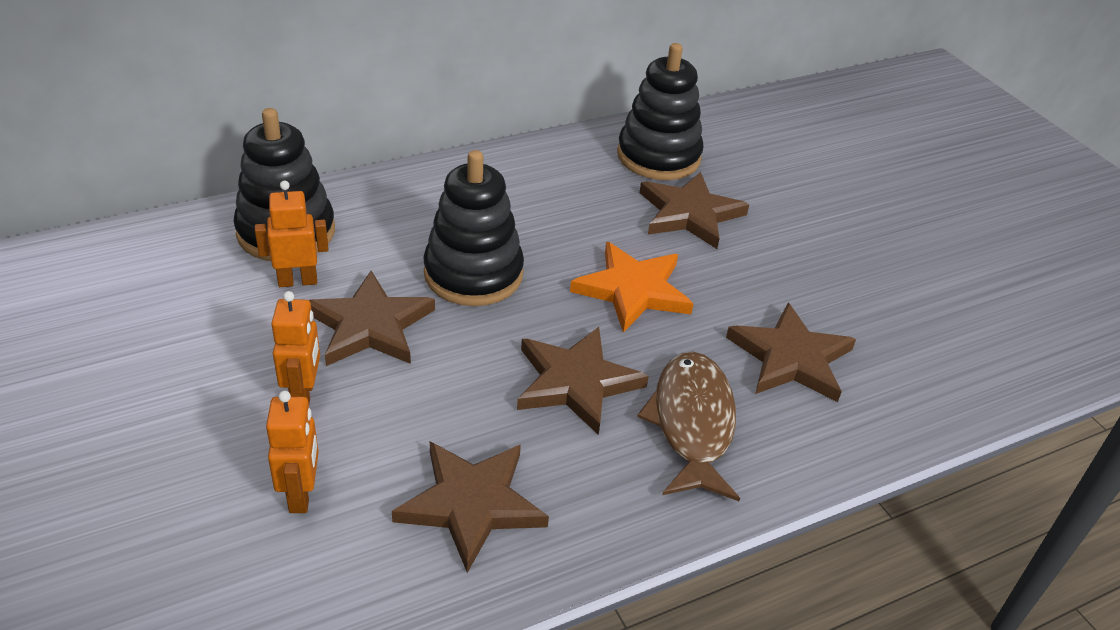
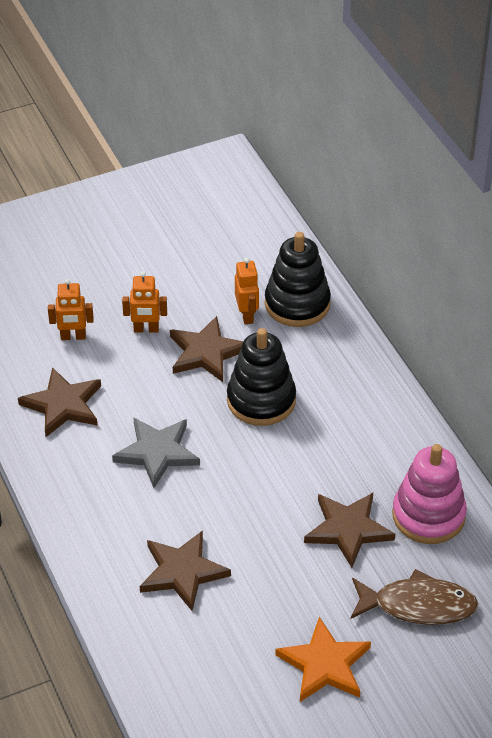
camera: 95 degrees right, 5 degrees up
(576, 382) = (157, 453): brown star -> grey star
(632, 290) = (250, 487): orange star -> orange star (324, 664)
(658, 156) = (428, 515): black stacking toy -> pink stacking toy
(692, 423) = (121, 509): brown fish -> brown fish (418, 605)

